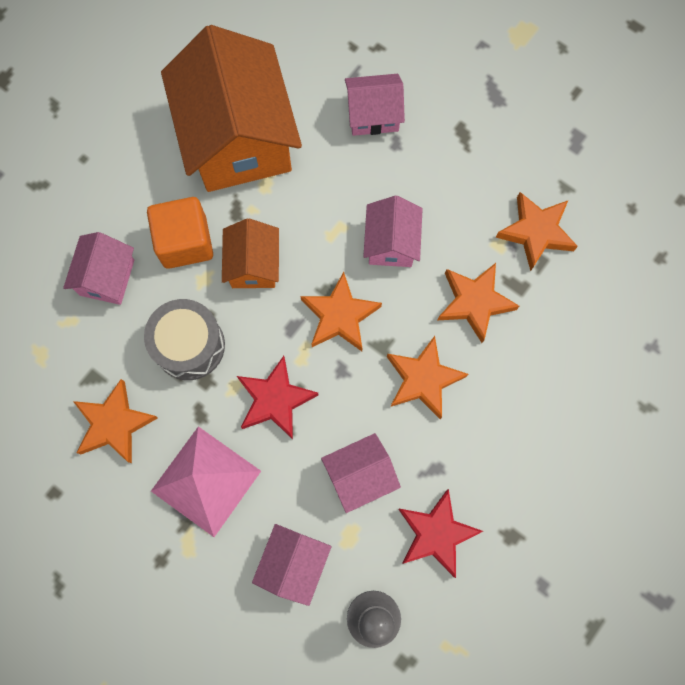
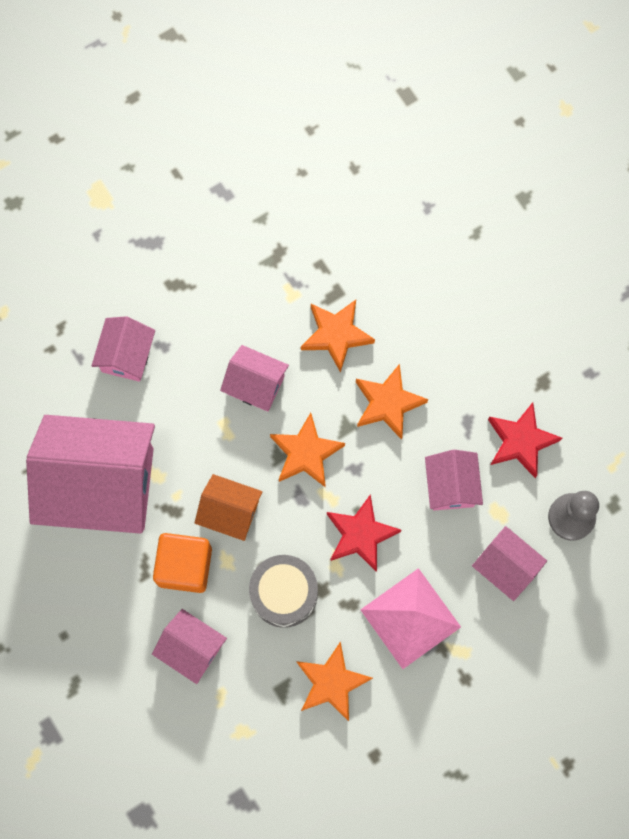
camera: 70 degrees left, 0 degrees up
(238, 138) = (101, 485): orange house -> pink house
(536, 232) = (293, 259): orange star -> none

